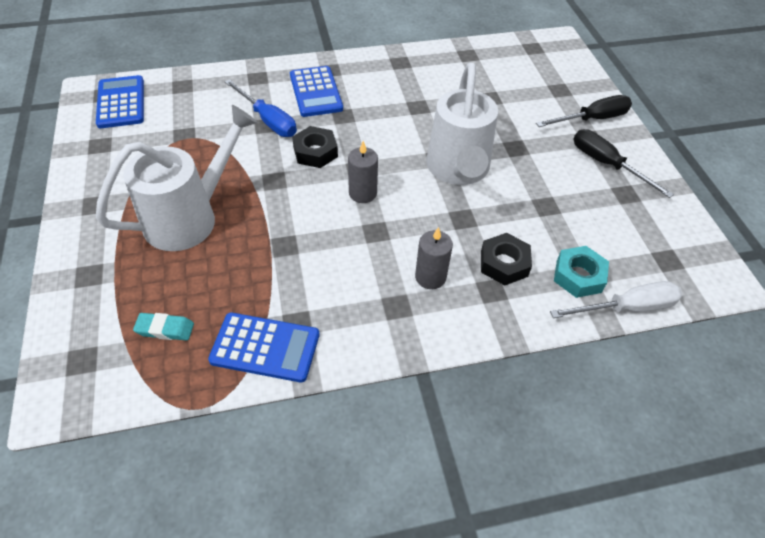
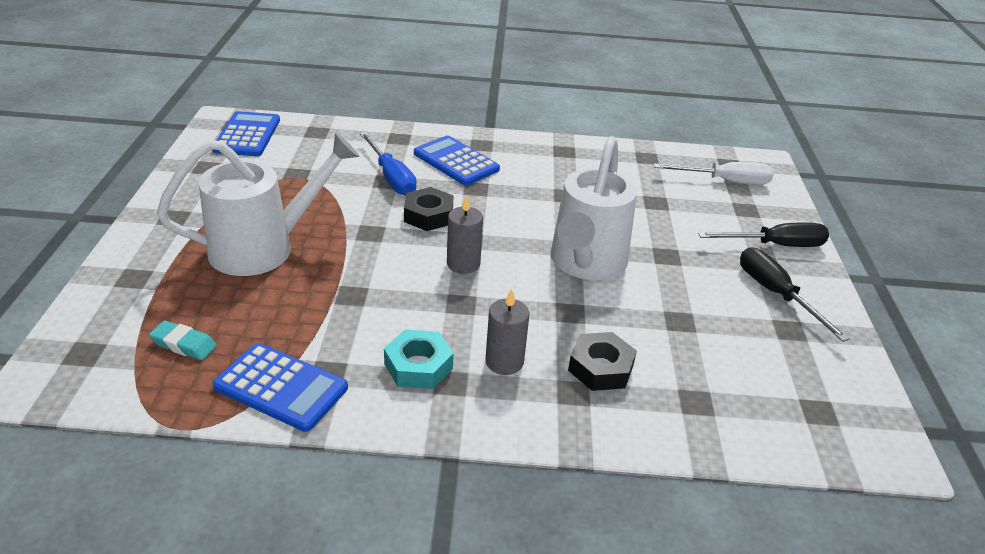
camera: 15 degrees right, 15 degrees down
(316, 92) = (456, 161): blue calculator -> blue calculator turned 135 degrees clockwise
(578, 276) = (691, 402): turquoise nut -> turquoise nut (418, 366)
(627, 308) = (741, 451): white screwdriver -> white screwdriver (724, 181)

